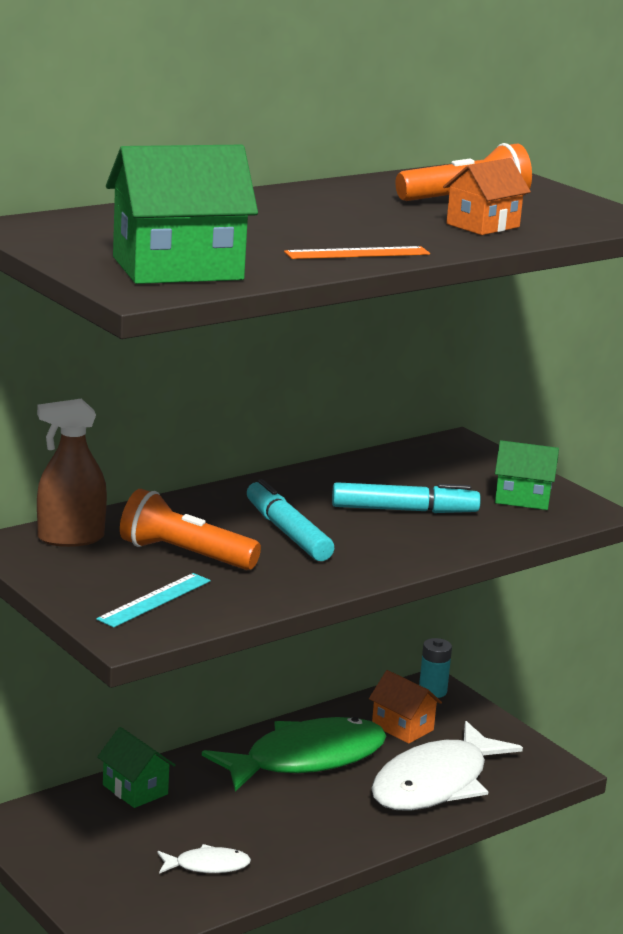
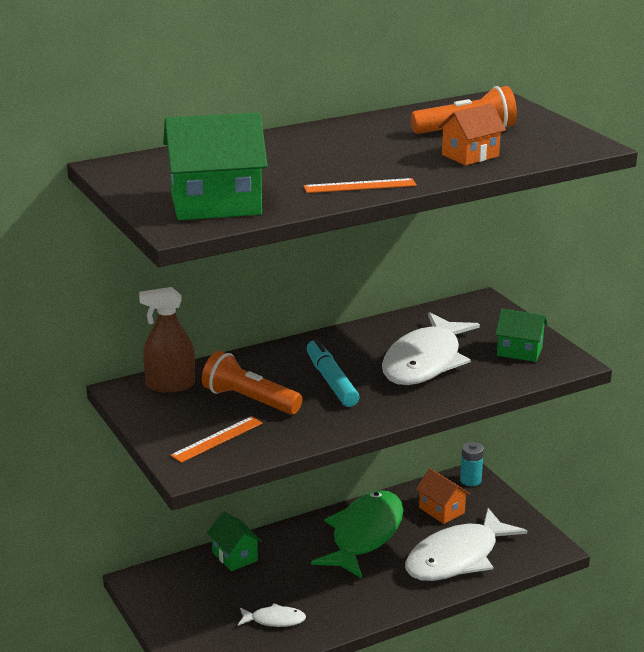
camera: 10 degrees right, 5 degrees up
(154, 600) = (217, 439): turquoise ruler -> orange ruler
(306, 759) = (364, 535): green fish -> green fish turned 45 degrees counterclockwise
(404, 510) = (425, 361): turquoise marker -> white fish

